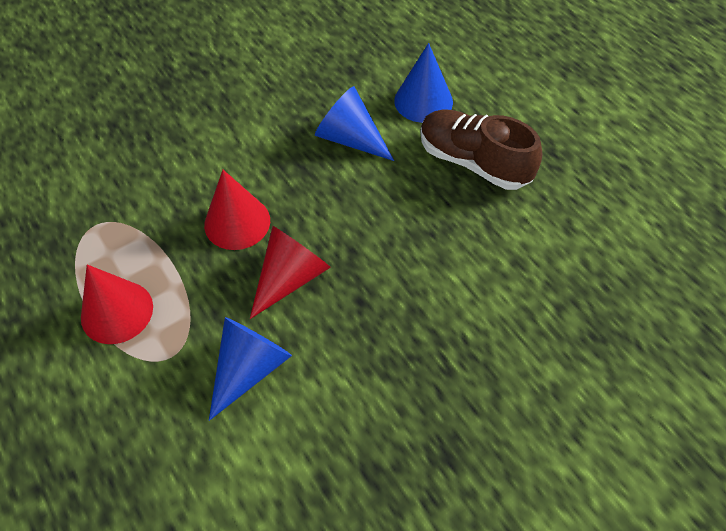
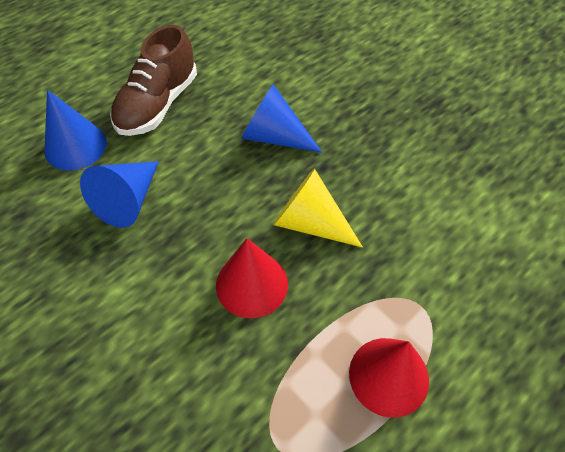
camera: 100 degrees left, 0 degrees up
(250, 368) = (411, 236): blue cone -> blue cone (274, 136)
(291, 277) = (310, 222): red cone -> yellow cone

